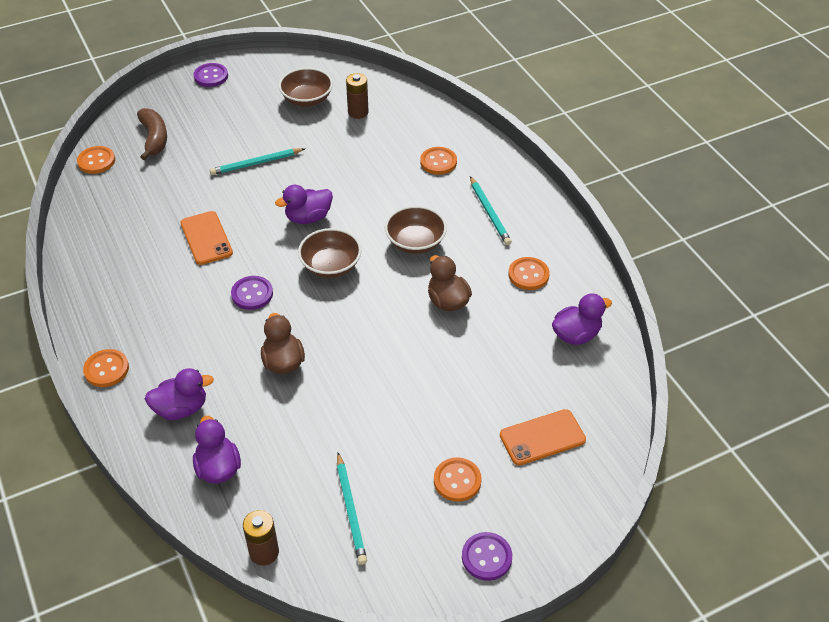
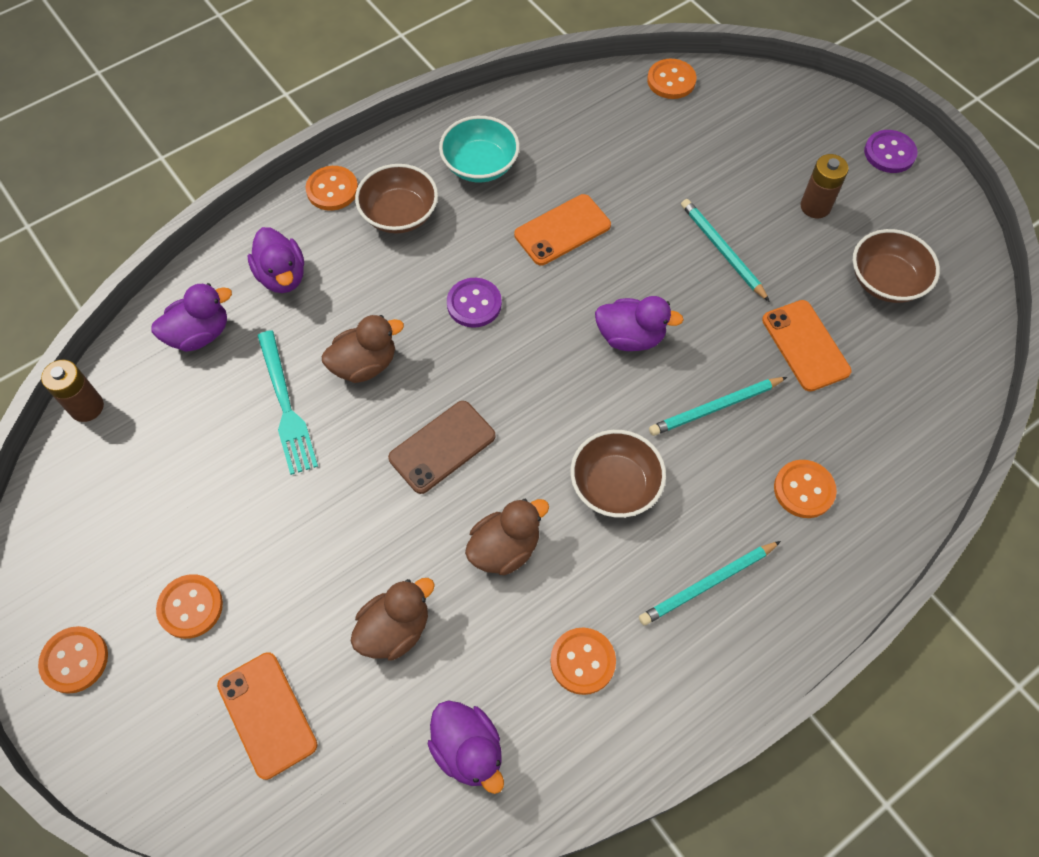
camera: 80 degrees right, 15 degrees up
(125, 275) = (480, 165): none -> turquoise bowl
(154, 138) = (734, 126): brown banana -> none
(305, 413) = (286, 406): none -> turquoise fork
(308, 217) = (630, 337): purple duck -> purple duck turned 135 degrees clockwise
(331, 265) = (544, 384): brown bowl -> brown bowl (399, 214)
(341, 141) = (805, 345): none -> orange phone
(351, 510) = (143, 487): turquoise pencil -> turquoise pencil (715, 408)
(358, 112) = (882, 354): brown battery -> brown battery (815, 206)
(365, 325) = (442, 447): none -> brown phone
(486, 557) = (75, 660): purple button -> orange button
(493, 363) = (395, 629): none -> brown duck

